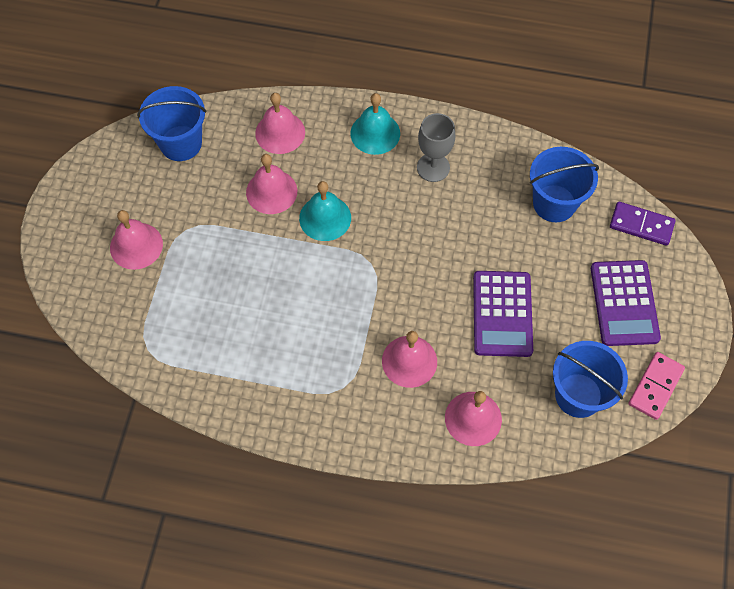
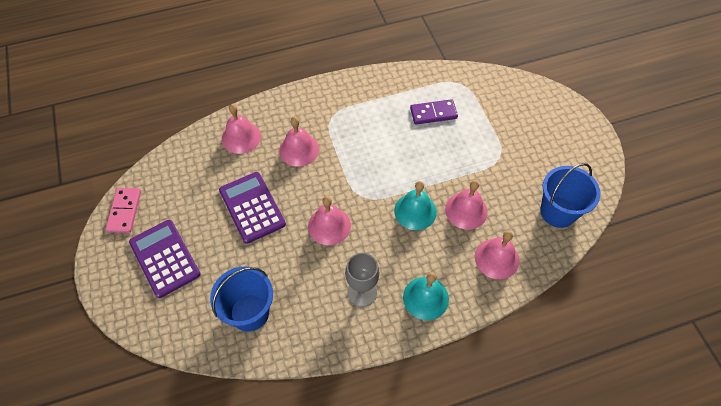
camera: 150 degrees right, 5 degrees down
(136, 245) = (520, 132): pink bell -> pink bell (329, 226)
(578, 395) = (177, 181): blue bucket -> none
(641, 225) = (170, 331): purple domino -> purple domino (433, 113)

